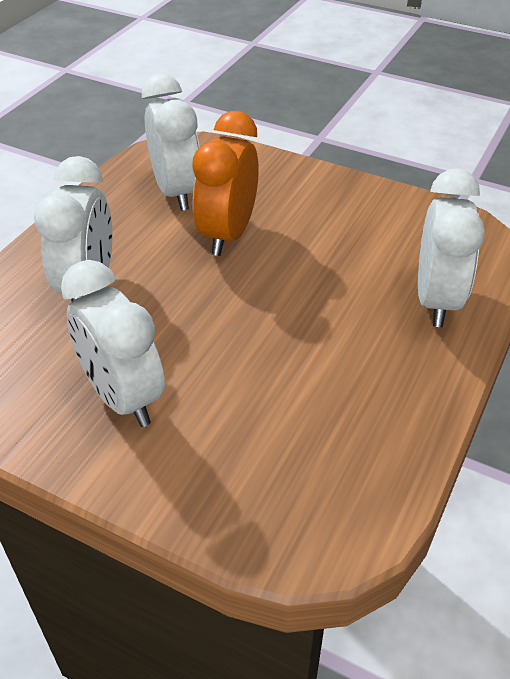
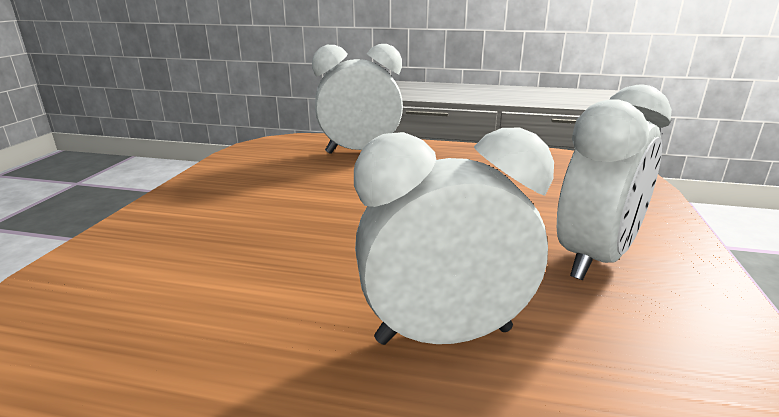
camera: 105 degrees left, 20 degrees down
(176, 192) = (175, 302): white clock -> none
(228, 234) = (287, 243): orange clock -> none

